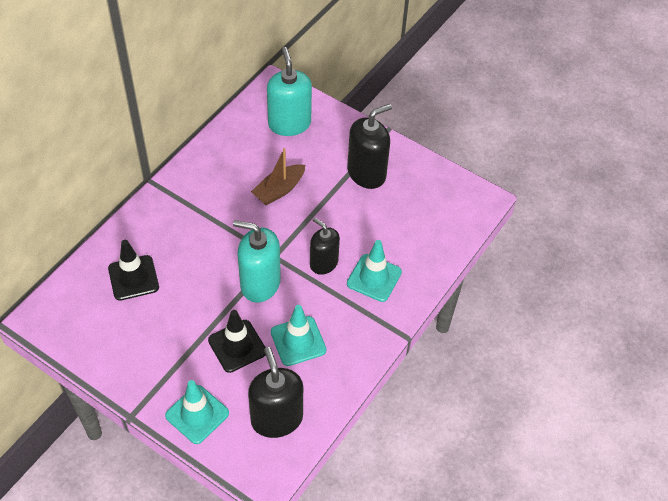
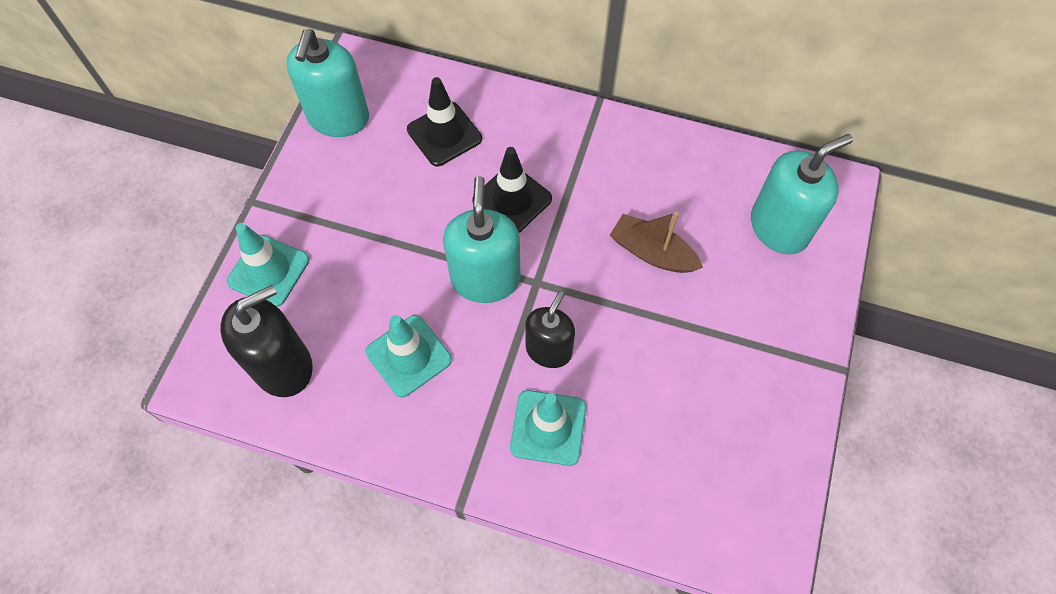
camera: 75 degrees right, 10 degrees up
(84, 342) = (338, 118): none -> turquoise soap dispenser
(237, 346) = (379, 283): black traffic cone -> black traffic cone (512, 200)
(366, 173) = (738, 361): black soap dispenser -> none

